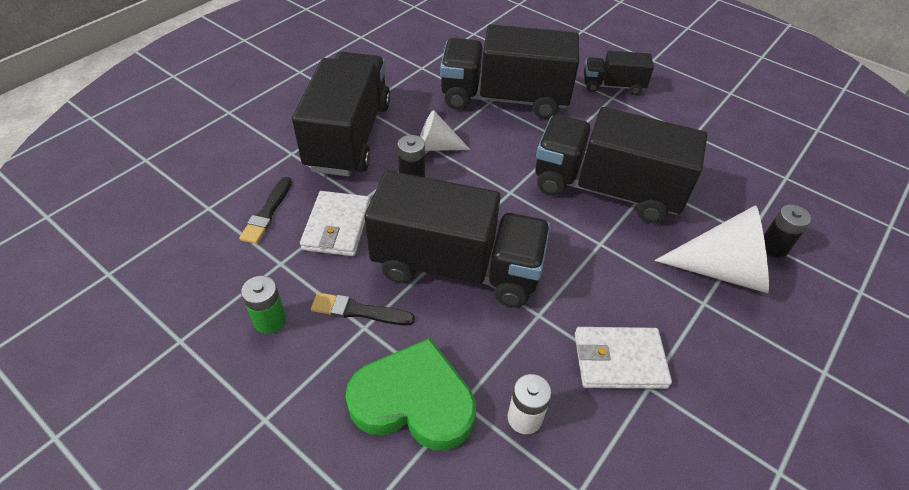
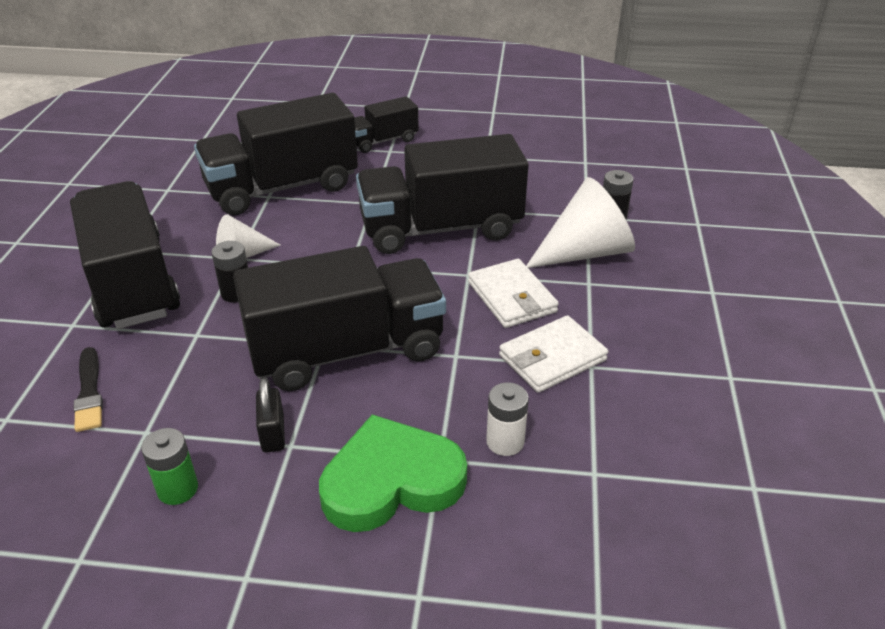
camera: 30 degrees left, 10 degrees down
(337, 226) = (186, 370): white wallet -> white wallet (511, 297)
(359, 311) = (273, 434): black brush -> black padlock

